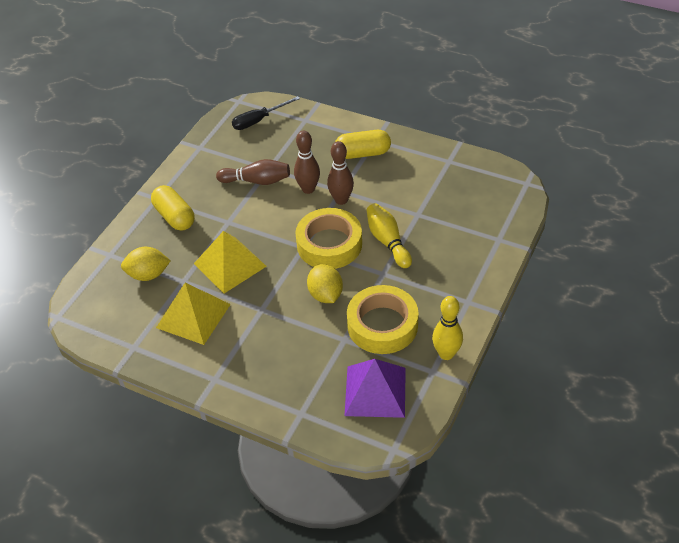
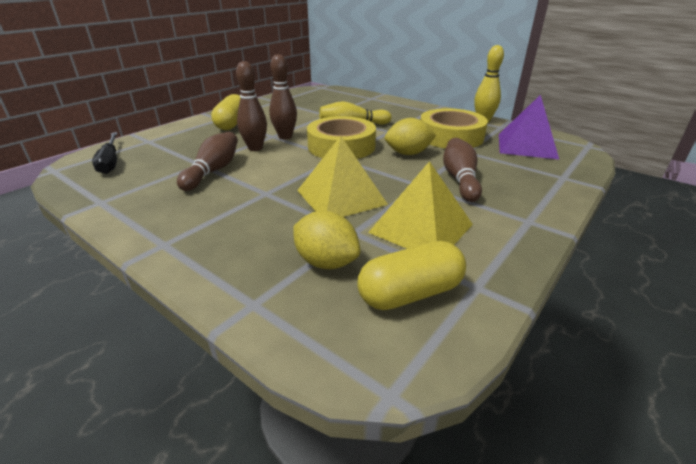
camera: 80 degrees left, 15 degrees down
(148, 275) = (326, 262): yellow lemon -> yellow lemon turned 60 degrees counterclockwise
(175, 217) = (220, 230): yellow capsule -> yellow capsule (410, 293)
(277, 335) = (460, 179): none -> brown bowling pin

